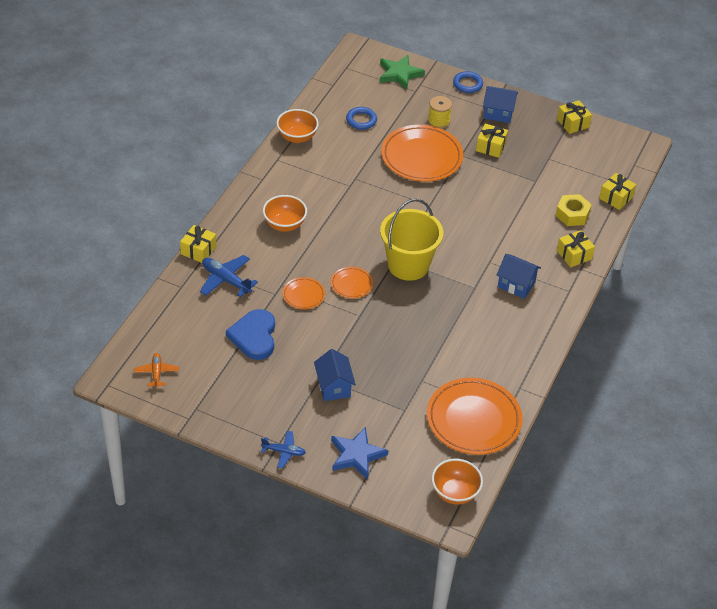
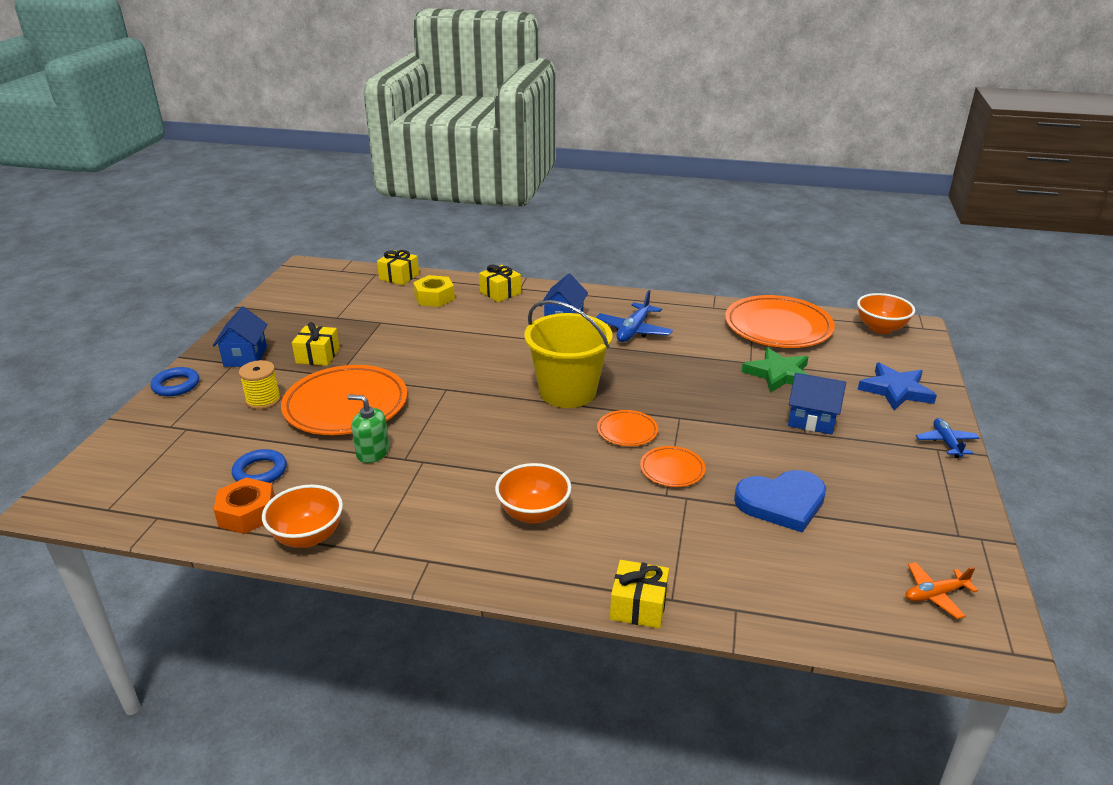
camera: 100 degrees left, 15 degrees down
(226, 280) = (689, 556): blue plane -> blue plane (633, 330)
(324, 116) = (247, 513): none -> orange nut
(334, 386) = (811, 420): blue house -> blue house turned 45 degrees clockwise
(365, 165) = (372, 452): none -> green soap dispenser
(399, 74) = (139, 448): green star -> green star (779, 374)
(572, 123) = (267, 307): yellow gift -> none

